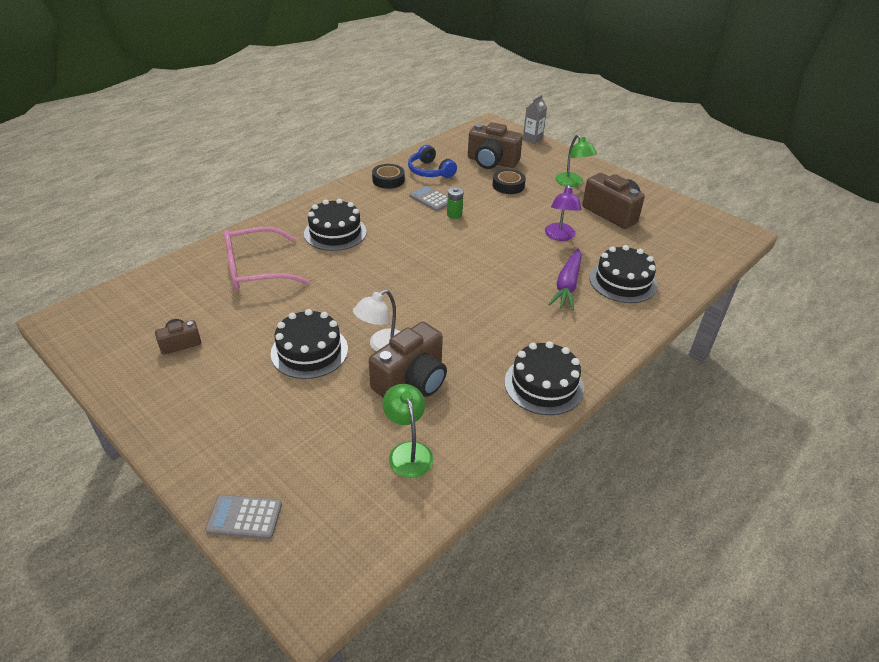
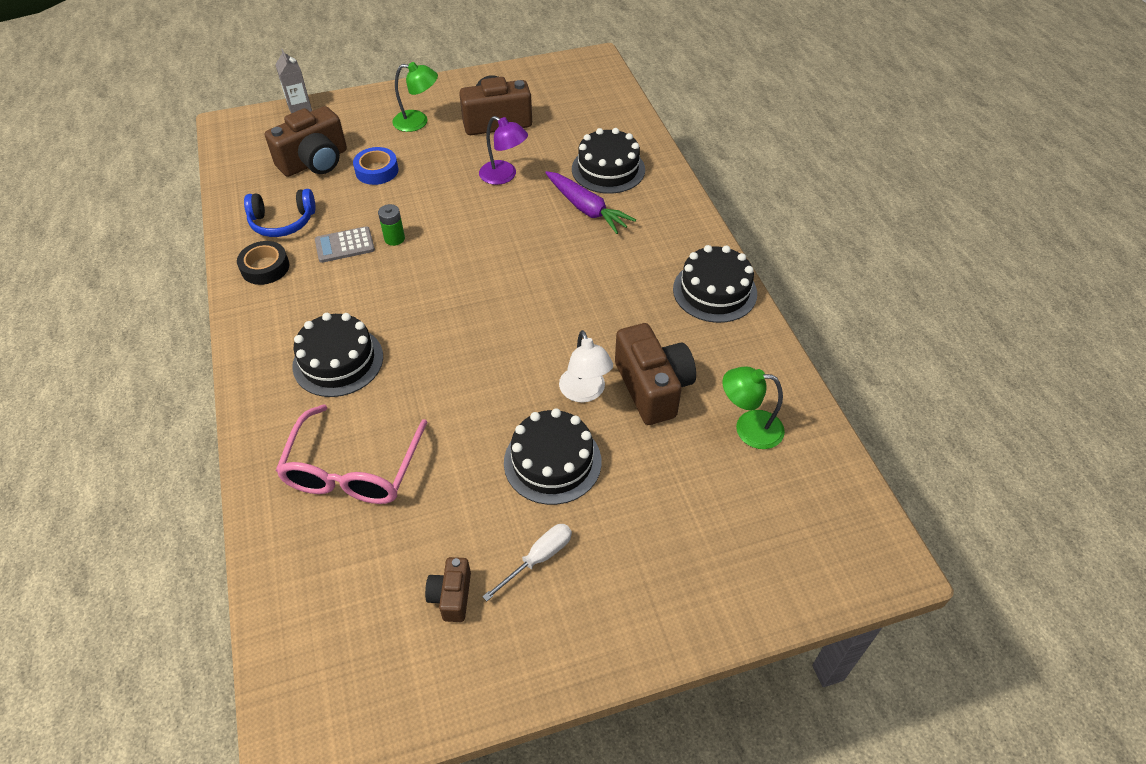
camera: 60 degrees left, 10 degrees up
(224, 372) = (538, 558): none -> white screwdriver
(244, 517) = (772, 596): grey calculator -> none
(508, 185) = (377, 171): black tape -> blue tape

